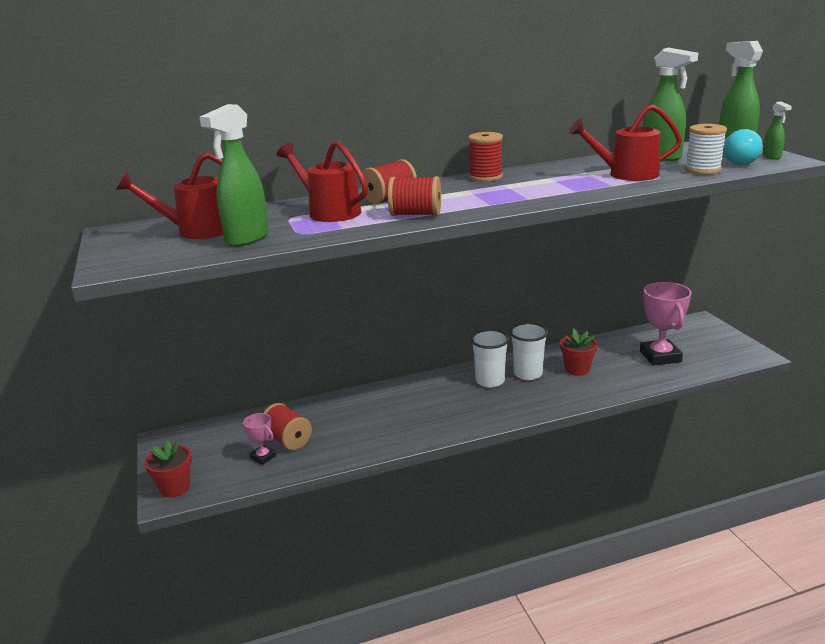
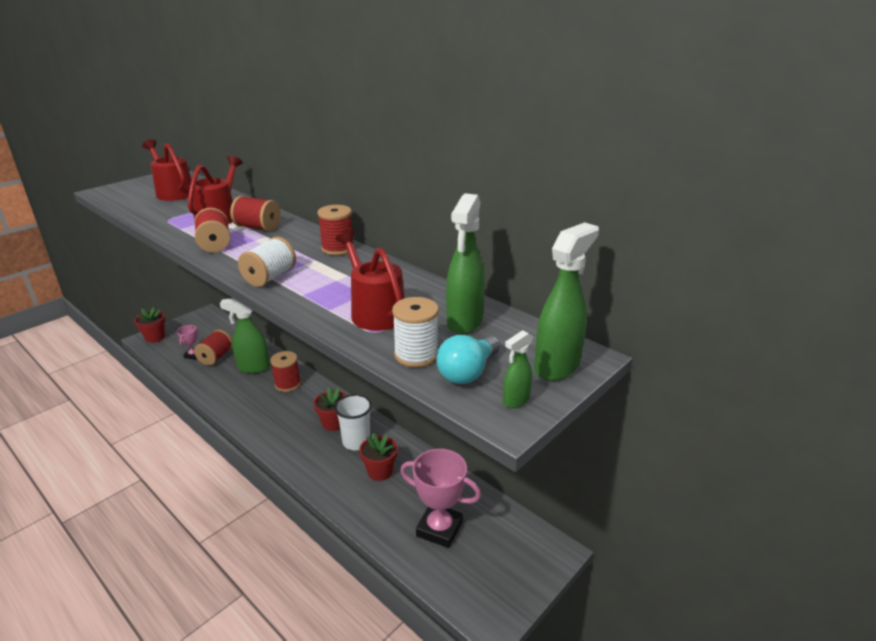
camera: 60 degrees right, 5 degrees up
(247, 239) = (154, 208): green spray bottle -> green spray bottle (253, 368)
(398, 397) = (287, 384): none -> red spool
(490, 381) = (333, 423): white cup -> red flower pot
(526, 198) = (270, 277): none -> white spool
(660, 356) = (439, 529): pink trophy -> pink trophy turned 60 degrees clockwise

